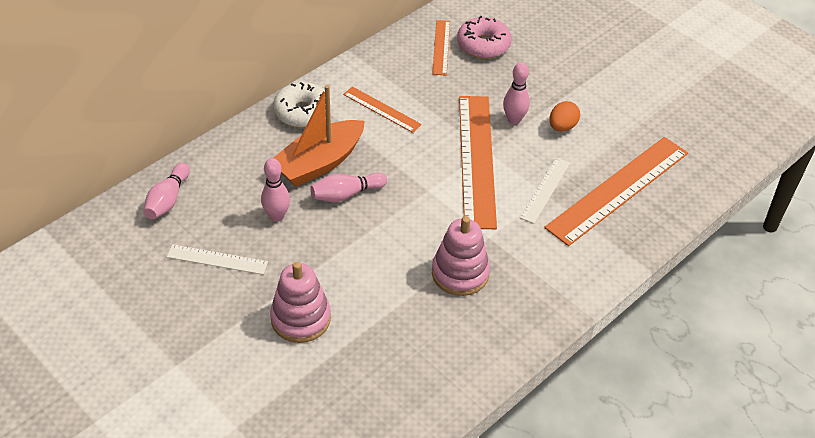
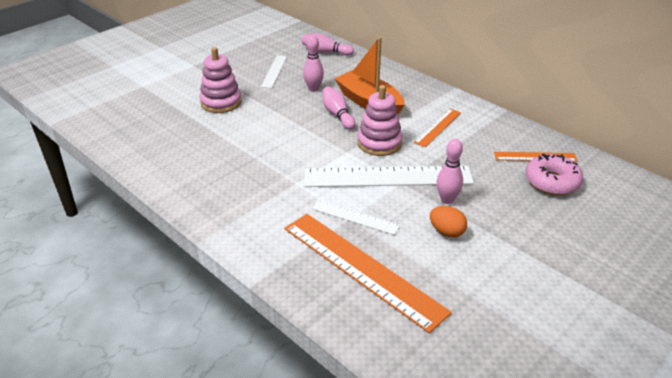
camera: 90 degrees right, 10 degrees down
(302, 112) = (423, 93): white donut -> none
(460, 273) = (256, 168): pink stacking toy -> pink stacking toy (379, 143)
(477, 160) = (387, 177): orange ruler -> white ruler

